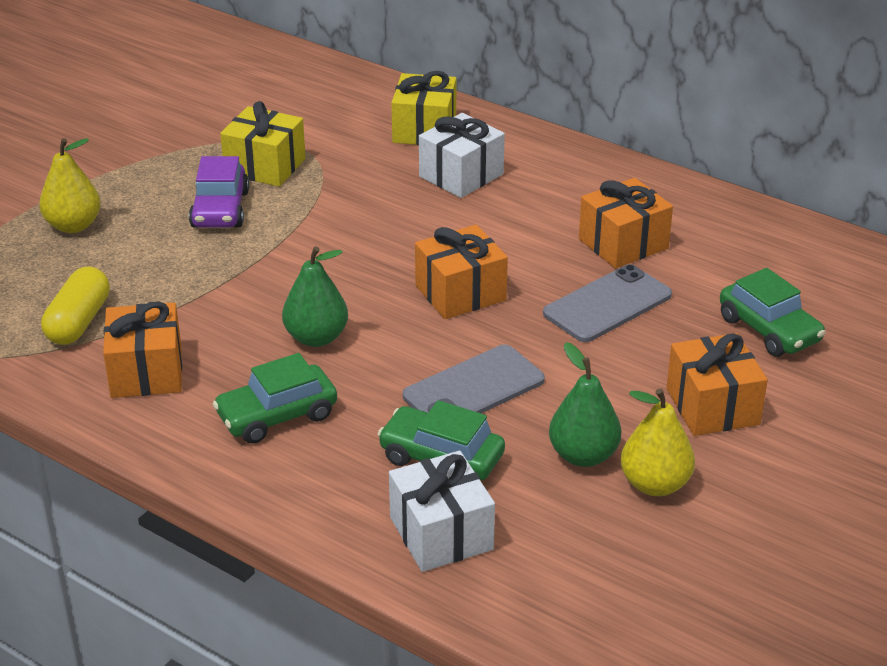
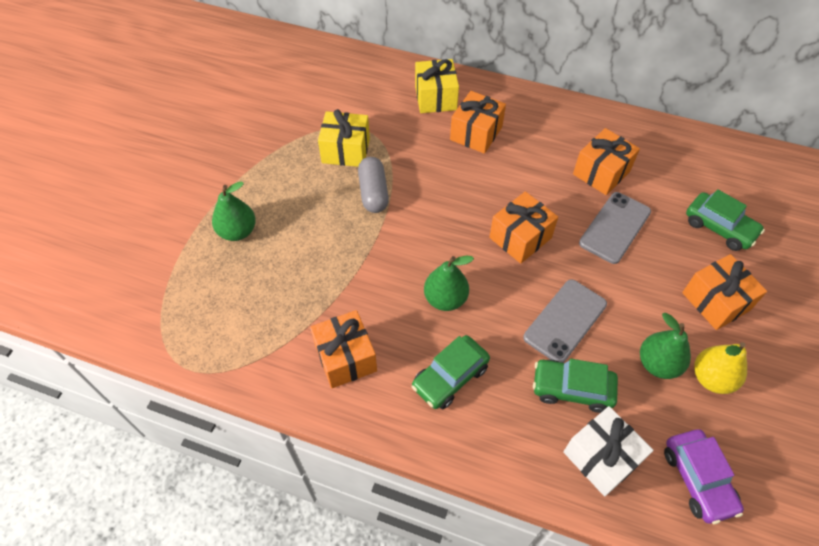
camera: 15 degrees left, 20 degrees up
(73, 225) = (238, 231): yellow pear -> green pear
(78, 322) = (279, 321): yellow capsule -> none
(220, 209) = (332, 196): purple car -> purple car (698, 479)
(279, 215) = (373, 192): none -> grey capsule
(461, 175) = (476, 133): white gift -> orange gift

